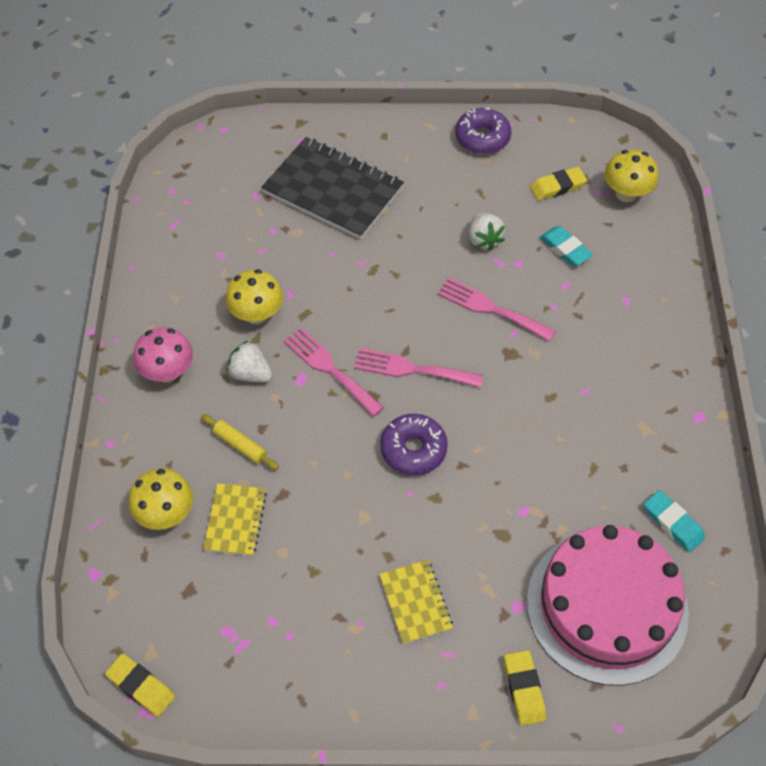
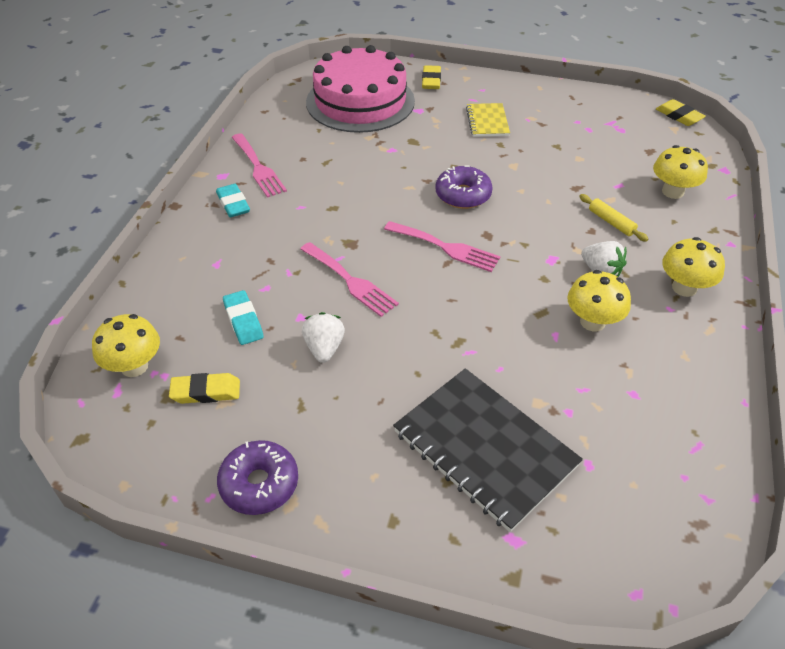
camera: 165 degrees left, 10 degrees down
(167, 372) = (684, 288): pink mushroom -> yellow mushroom
(235, 520) = (615, 179): yellow notebook -> none
(329, 369) = (523, 261): pink fork -> pink fork (258, 168)
(673, 523) = (289, 127): turquoise eraser -> turquoise eraser (233, 204)

